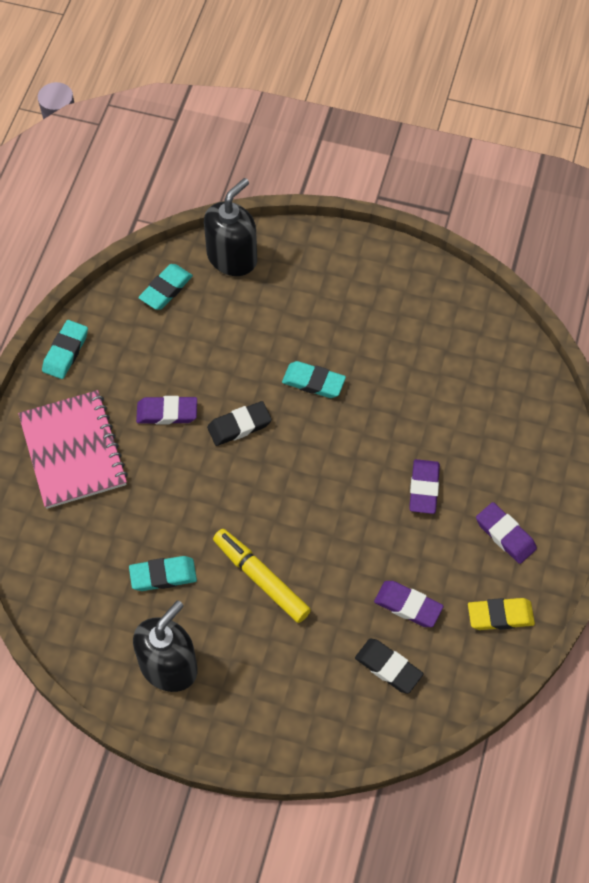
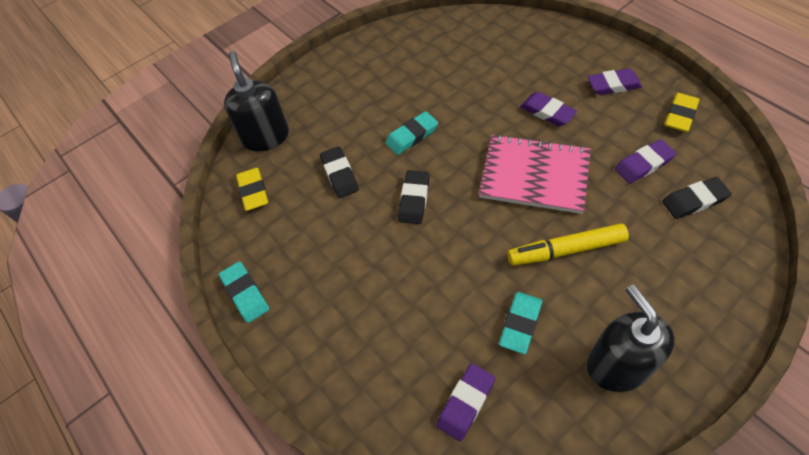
camera: 50 degrees left, 5 degrees down
(73, 451) = (346, 337): pink notebook -> pink notebook (534, 175)
(166, 289) = (253, 191): turquoise eraser -> yellow eraser
(167, 412) = (364, 244): purple eraser -> purple eraser (466, 403)
(228, 347) = (340, 174): none -> black eraser

